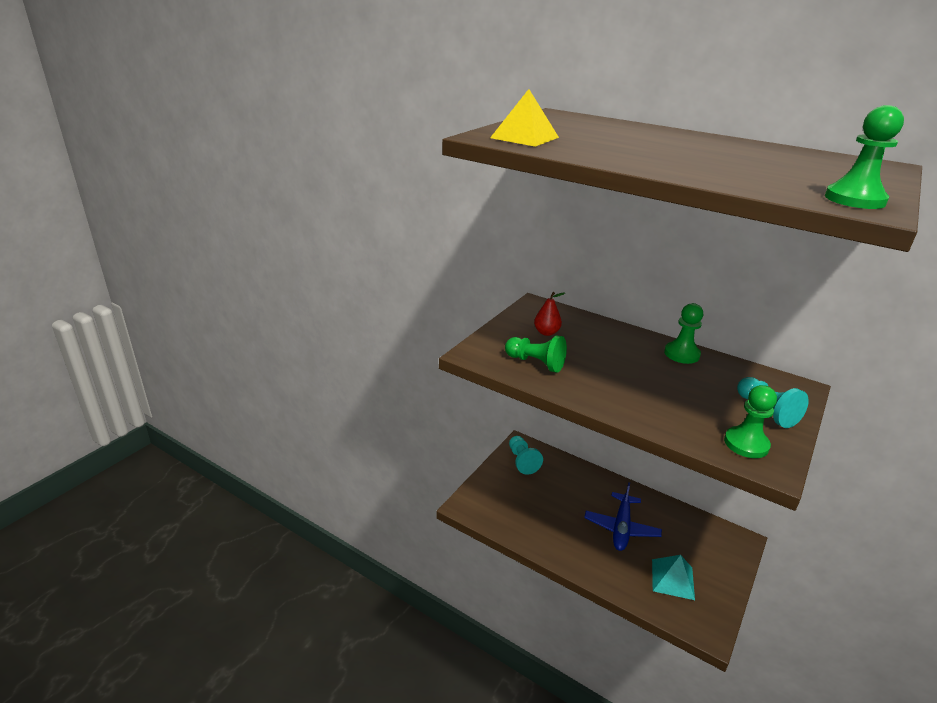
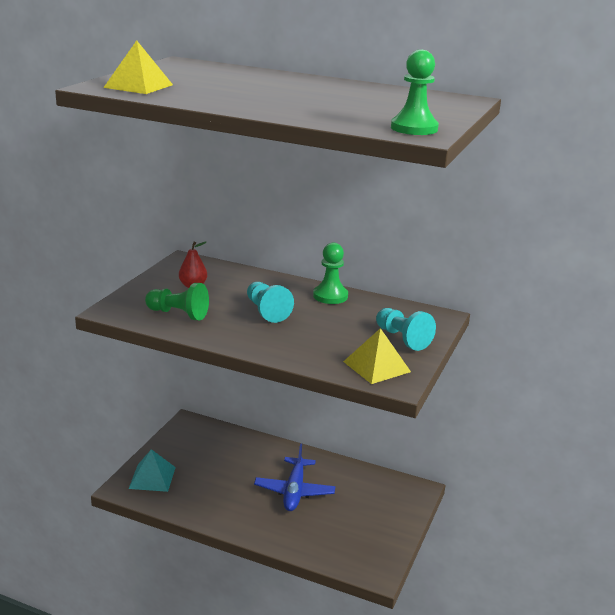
camera: 10 degrees left, 5 degrees down
(522, 461) = (189, 438): turquoise pawn -> turquoise pawn (266, 311)
(672, 579) = (344, 532): turquoise pyramid -> turquoise pyramid (152, 477)
(746, 444) = (377, 366): green pawn -> yellow pyramid

